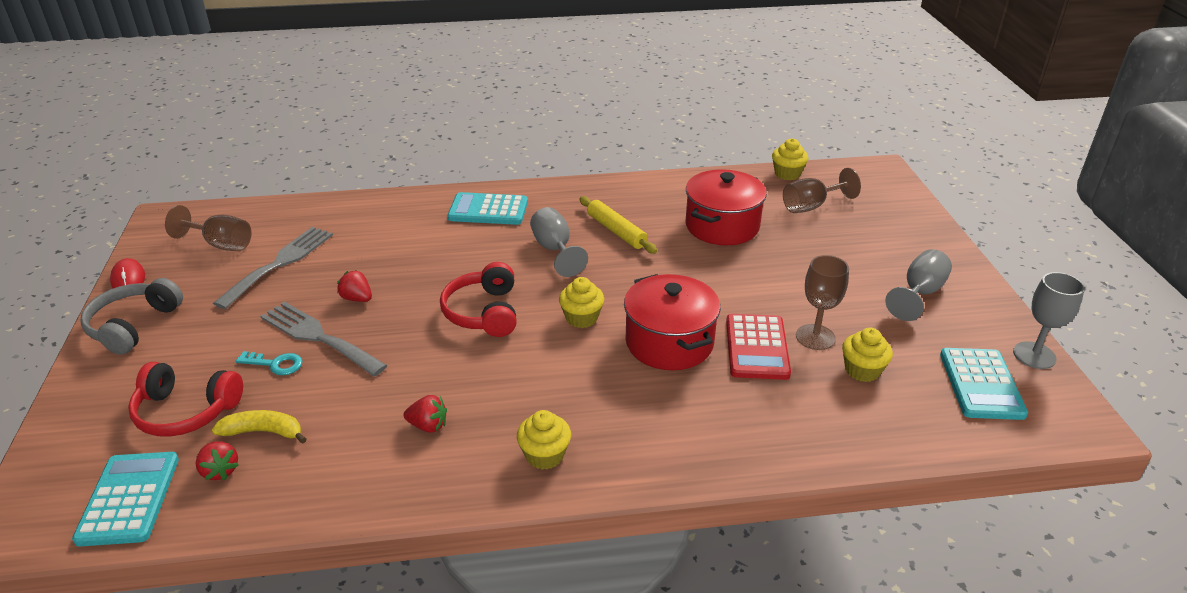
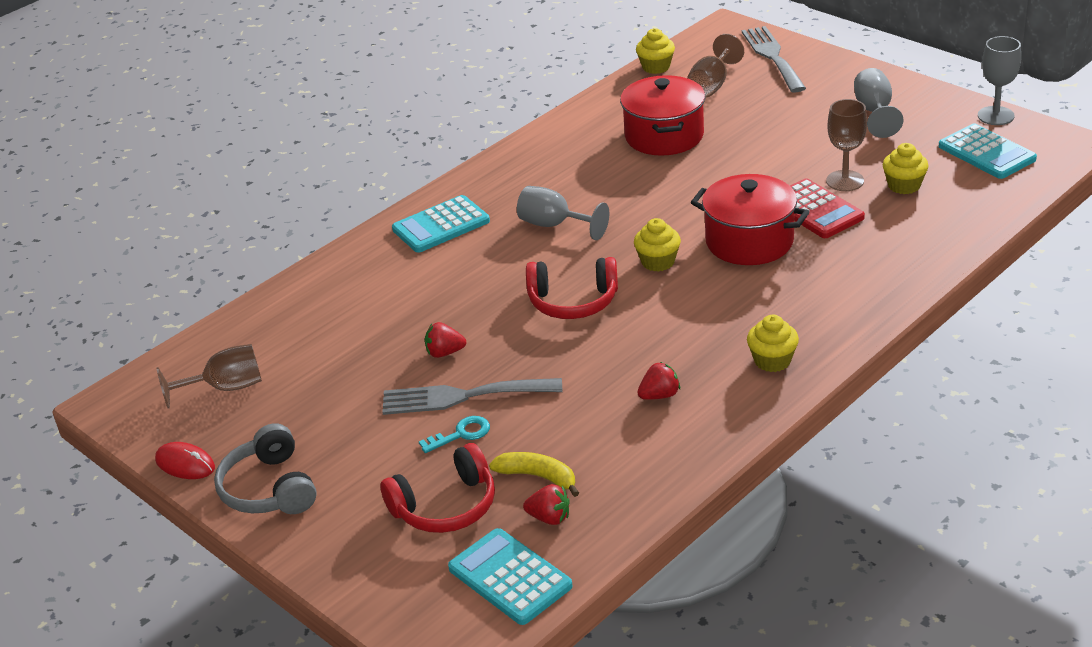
camera: 35 degrees left, 0 degrees up
(263, 432) = (538, 477): yellow banana -> yellow banana turned 60 degrees clockwise
(280, 263) = (318, 369): grey fork -> grey fork (772, 56)
(484, 312) = (573, 301): red headphones -> red headphones turned 45 degrees counterclockwise
(616, 231) = (583, 184): yellow rolling pin -> none

